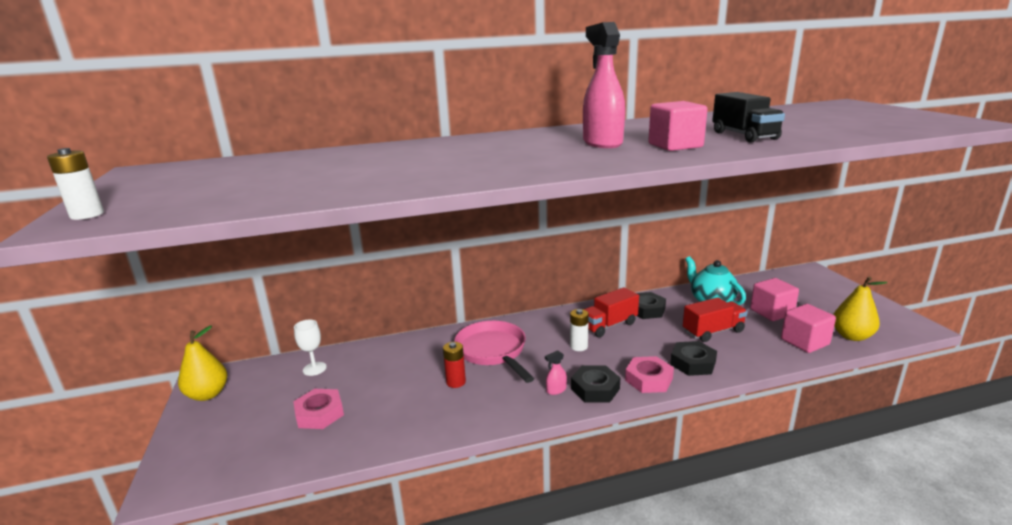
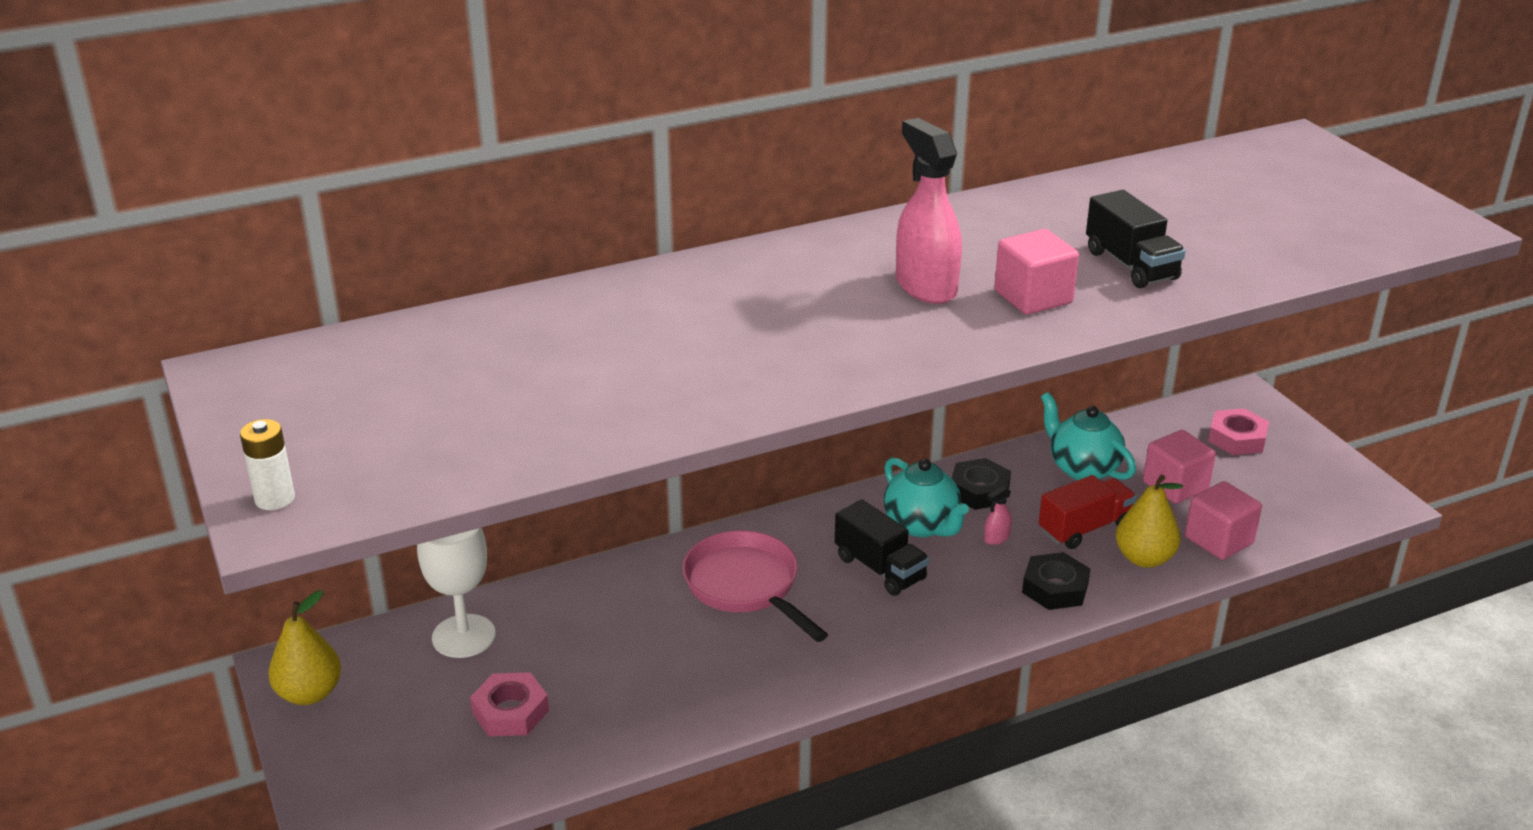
camera: 10 degrees left, 10 degrees up
(314, 369) = (463, 636): white goblet -> white goblet, size x1.69
(456, 382) = (702, 644): red battery -> none
(556, 390) = (858, 647): pink spray bottle -> pink spray bottle (996, 538)
(578, 346) = (880, 568): white battery -> black truck
(595, 389) = (915, 641): black nut -> none
(609, 325) = (922, 525): red truck -> turquoise teapot
(649, 379) = (992, 620): pink nut -> pink nut (1237, 438)
(851, 336) = (1287, 526): yellow pear -> yellow pear (1144, 558)

